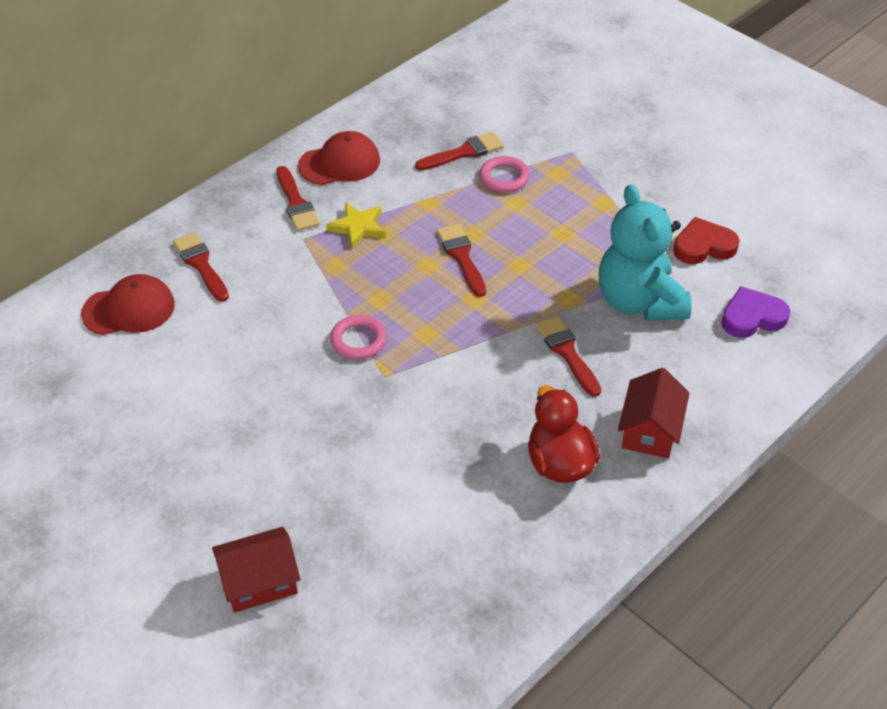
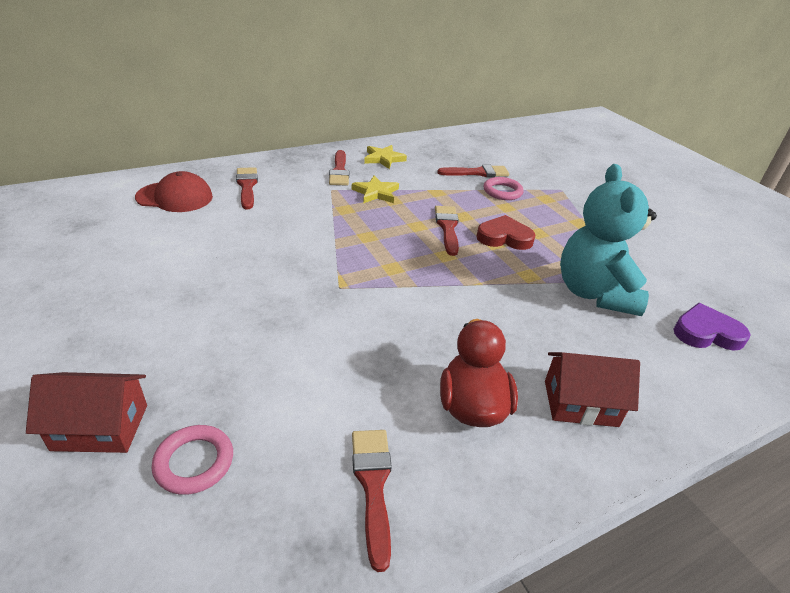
camera: 15 degrees right, 10 degrees down
(339, 163) = (383, 159): red cap -> yellow star
(358, 340) = (333, 258): pink ring -> pink ring (194, 462)
(567, 352) = (514, 313): red brush -> red brush (373, 485)
(650, 430) = (580, 403): red house -> red house turned 60 degrees clockwise
(703, 246) = (663, 269): red heart -> red heart (504, 237)

